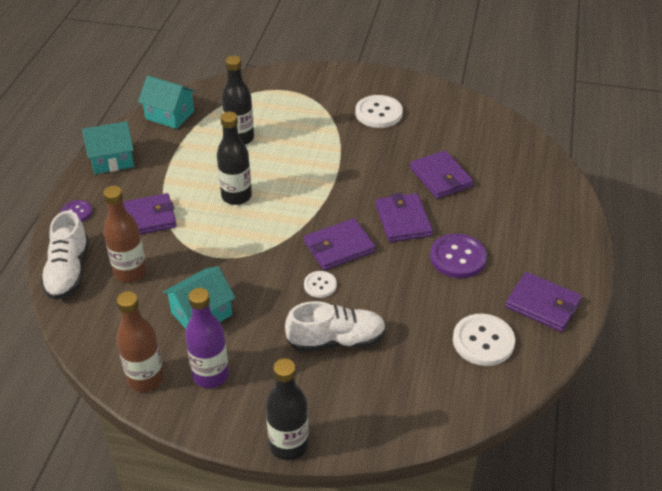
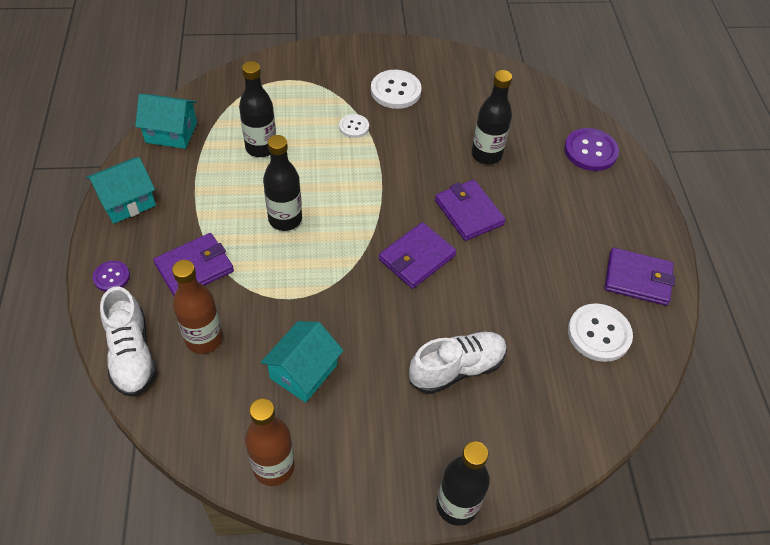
camera: 20 degrees left, 10 degrees up
(210, 375) = (343, 444): purple bottle -> none
(320, 285) = (415, 307): white button -> white button (354, 127)
(440, 177) = (486, 155): purple wallet -> black bottle
(458, 257) = (538, 244): purple button -> purple button (590, 151)

